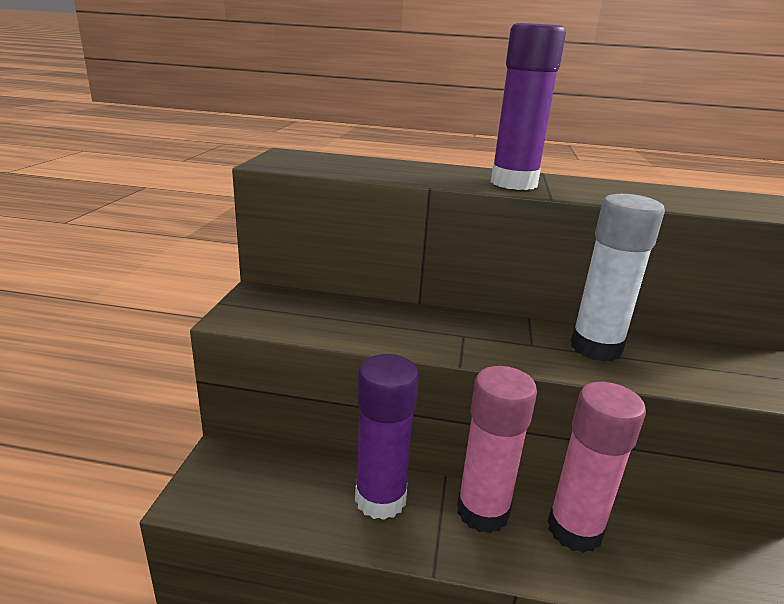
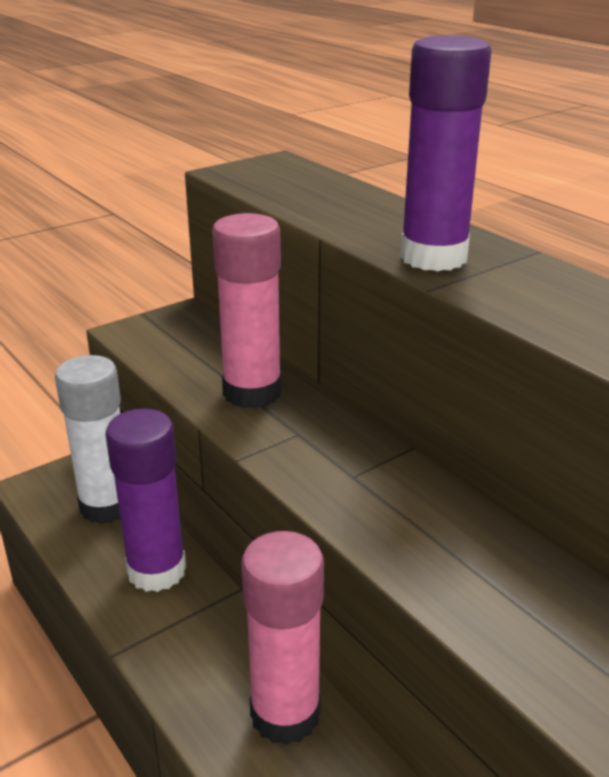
camera: 45 degrees right, 5 degrees up
(482, 511) = (224, 638): pink glue stick -> pink glue stick (252, 392)
(595, 348) = (420, 514): white glue stick -> white glue stick (106, 506)

